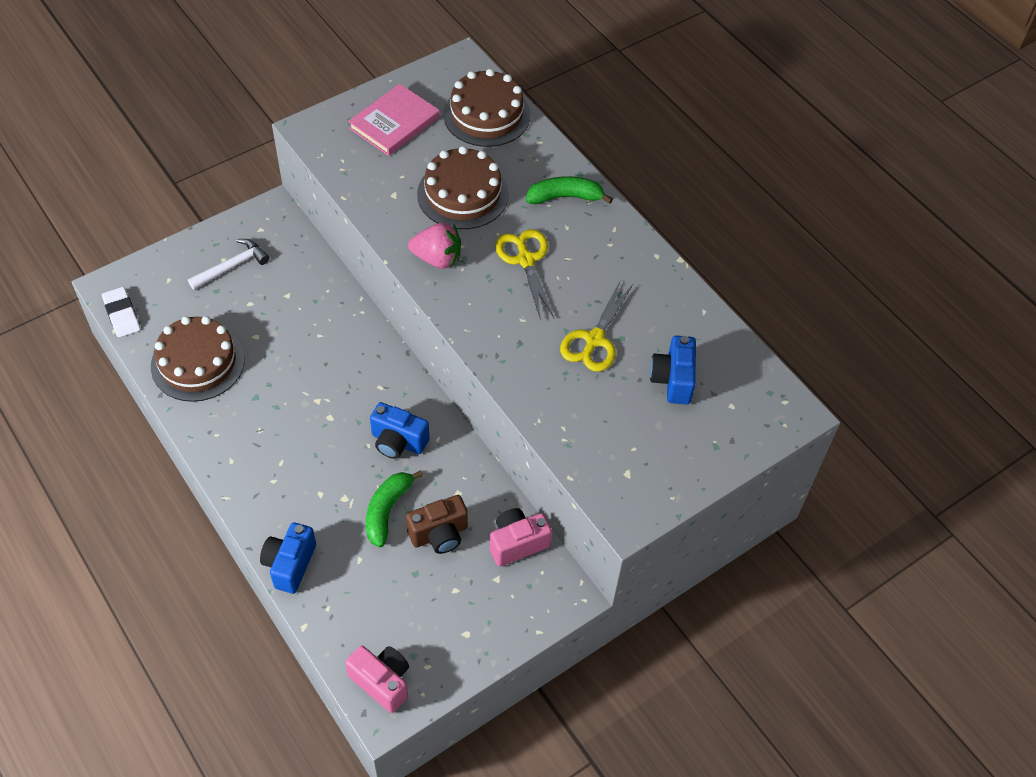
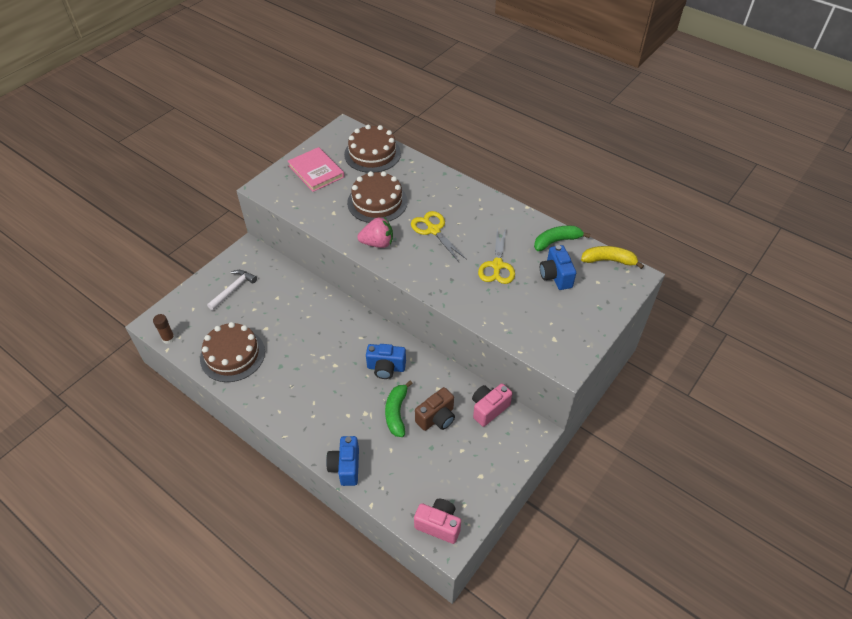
camera: 15 degrees left, 5 degrees down
(122, 315) = (168, 338): white eraser -> brown glue stick
(394, 122) = (316, 171): pink book -> pink book turned 60 degrees counterclockwise
(565, 197) = (441, 188): green banana -> green banana (556, 241)
(764, 377) = (608, 260): none -> yellow banana

